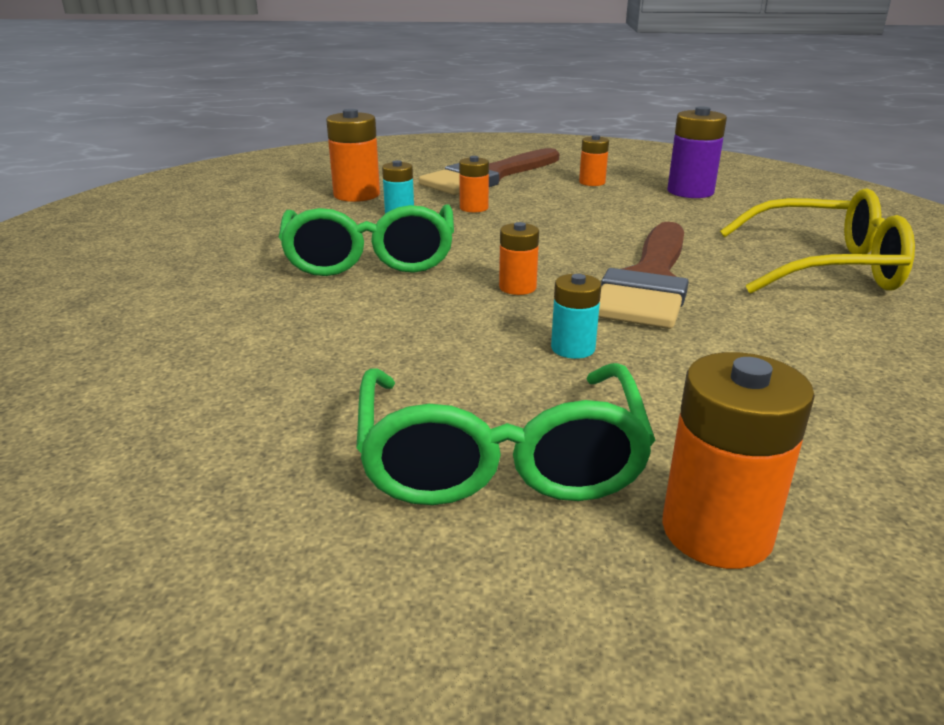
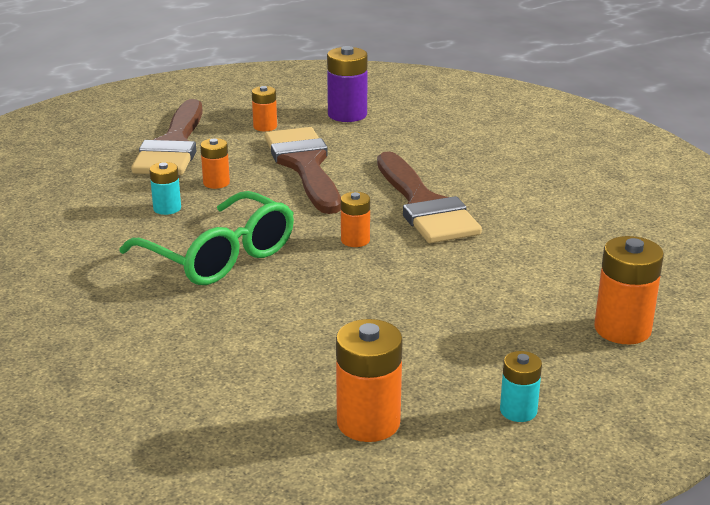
camera: 40 degrees left, 0 degrees up
(356, 195) = (95, 202): orange battery -> orange battery (368, 422)
(500, 458) = (500, 342): green glasses -> none
(573, 348) = (447, 268): turquoise battery -> turquoise battery (518, 411)
(577, 217) = (305, 166): none -> brown brush
(823, 267) = (502, 157): yellow glasses -> none

